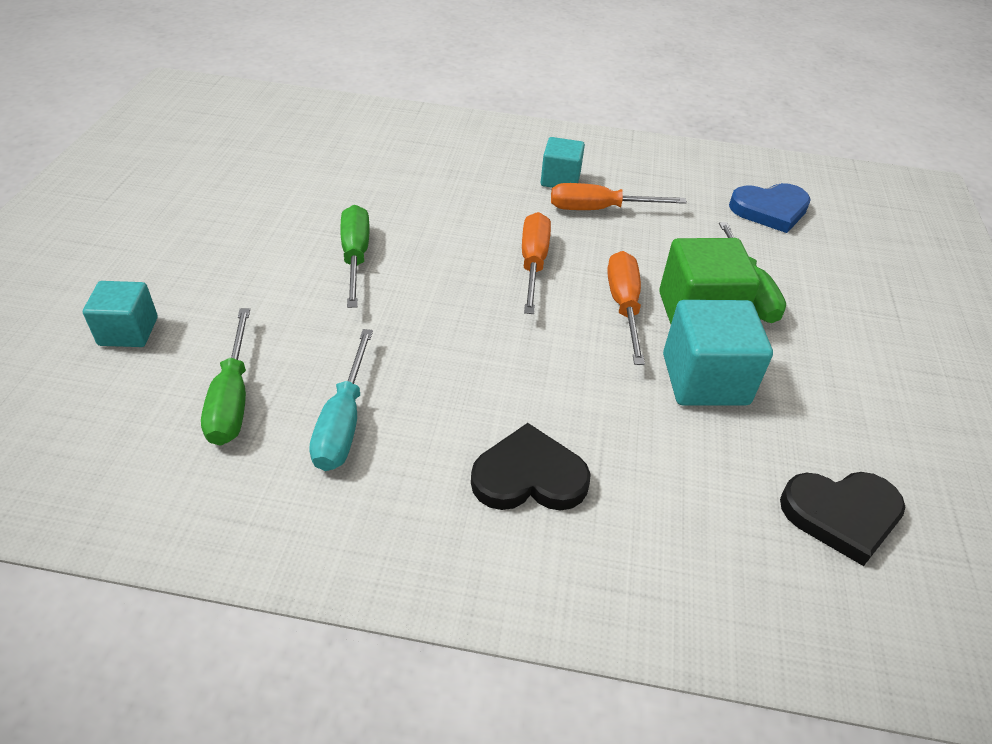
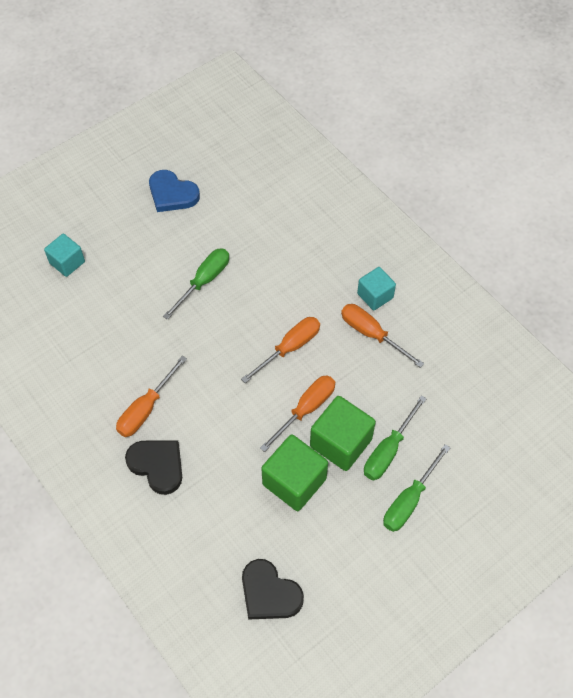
camera: 45 degrees right, 15 degrees up
(232, 398) = (78, 333): green screwdriver -> green screwdriver (409, 500)
(343, 421) = (110, 379): turquoise screwdriver -> none
(435, 423) = (146, 408): none -> orange screwdriver
(705, 379) = (294, 481): turquoise cube -> green cube
(770, 210) = (481, 406): blue heart -> blue heart (172, 194)

